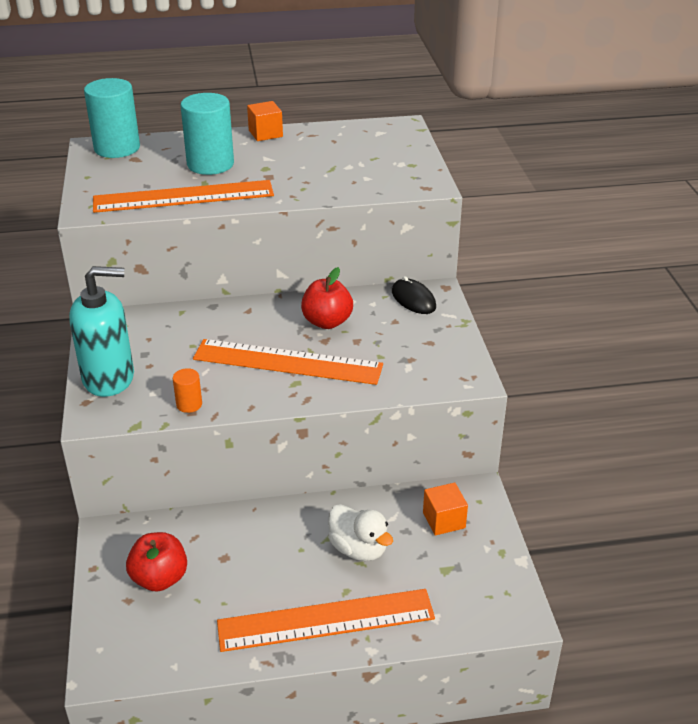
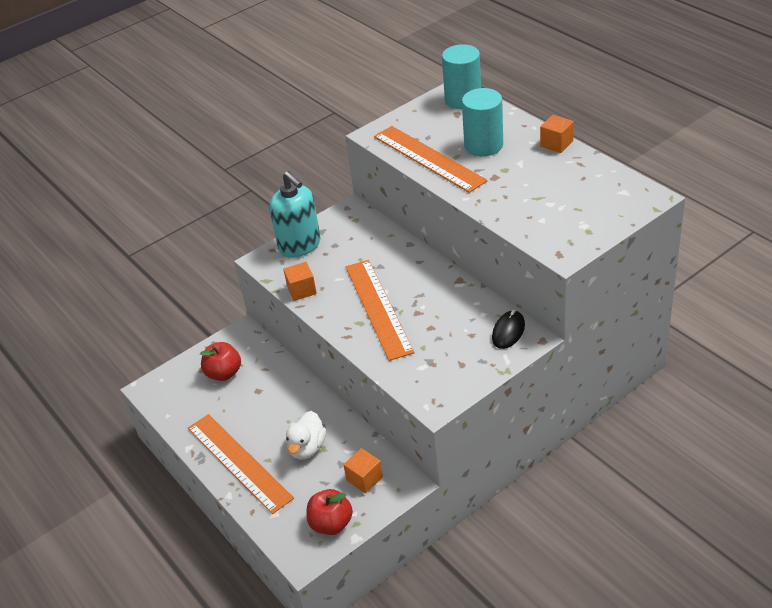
camera: 65 degrees right, 5 degrees up
(189, 404) = (301, 290): orange cylinder -> orange cube
(327, 322) = (439, 303): red apple -> red apple (331, 524)

